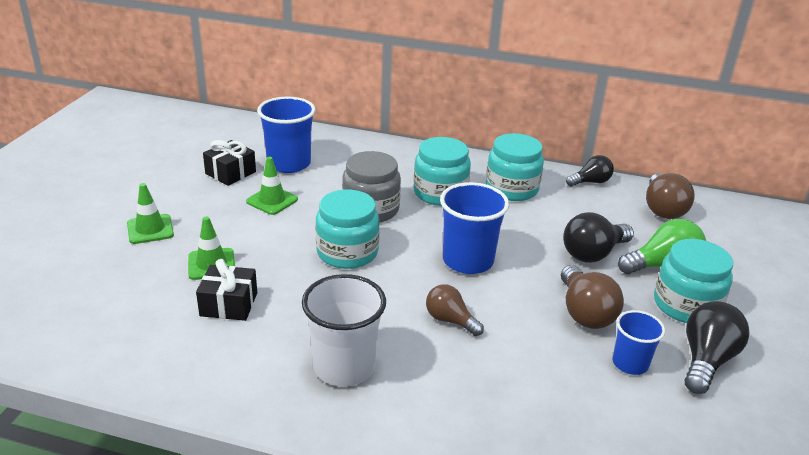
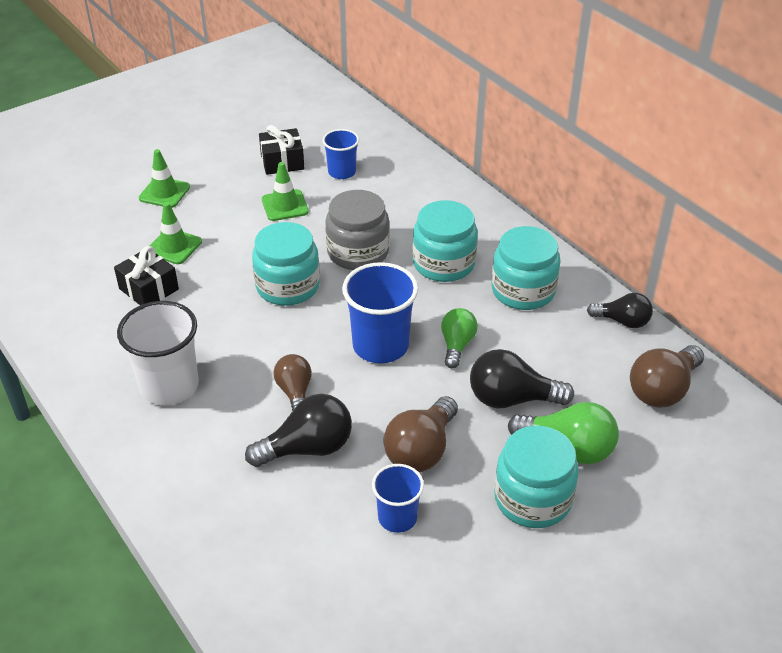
camera: 40 degrees right, 10 degrees up
(289, 164) = (342, 172): blue cup -> blue cup, size x0.60
(516, 238) = (457, 345): none -> green light bulb
(706, 360) = (473, 558): black light bulb -> black light bulb (308, 448)

